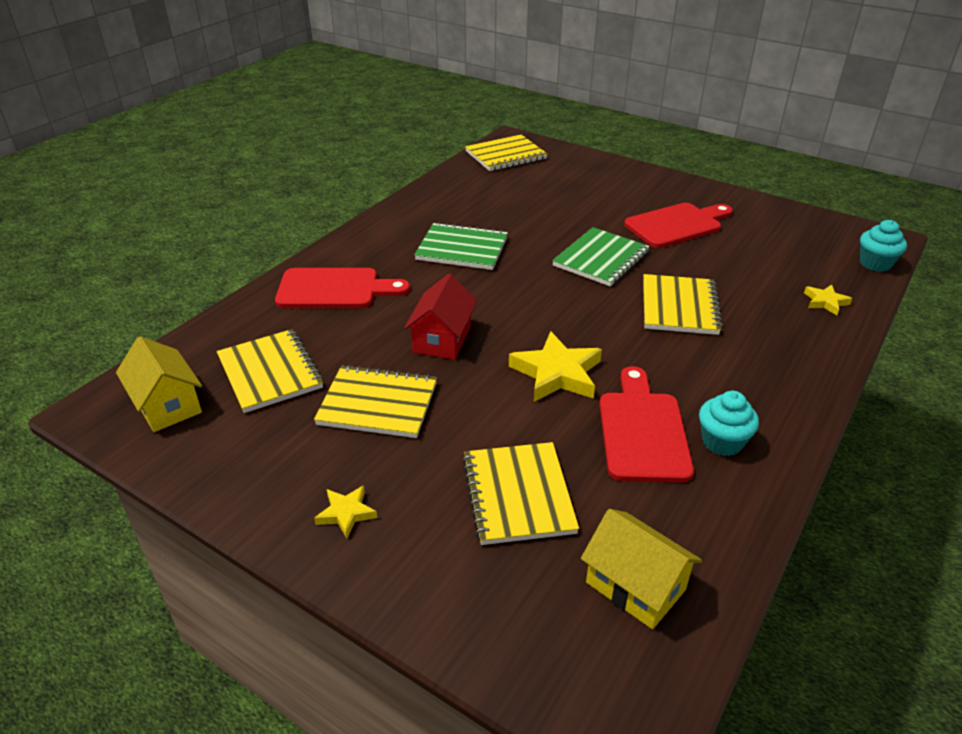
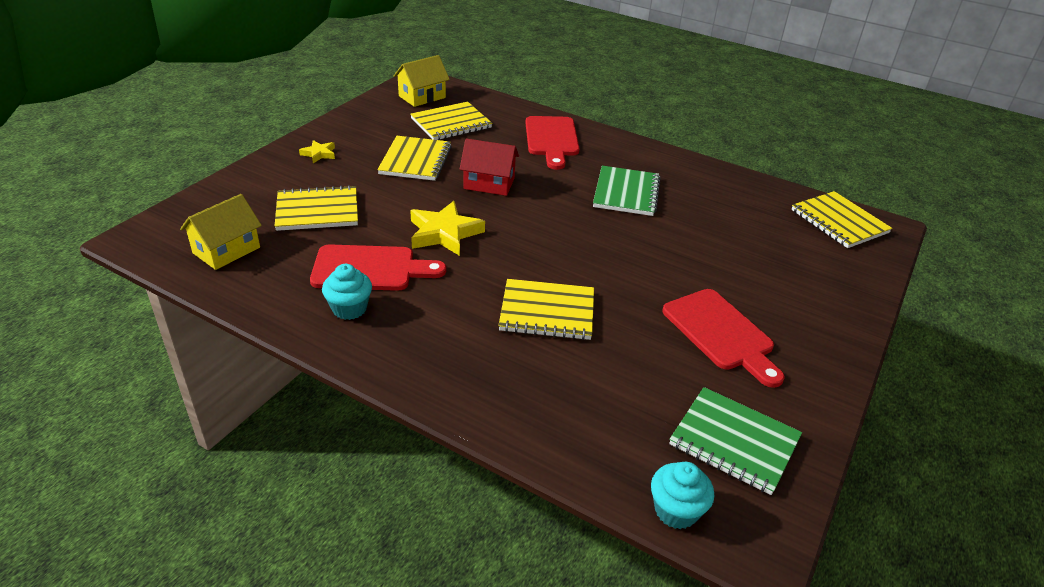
camera: 85 degrees right, 0 degrees up
(601, 259) = (628, 270): green notebook -> green notebook (734, 442)
(825, 302) = (570, 430): yellow star -> none

